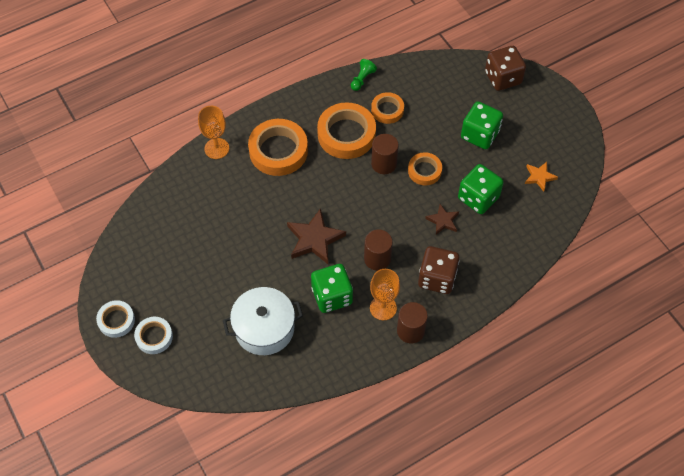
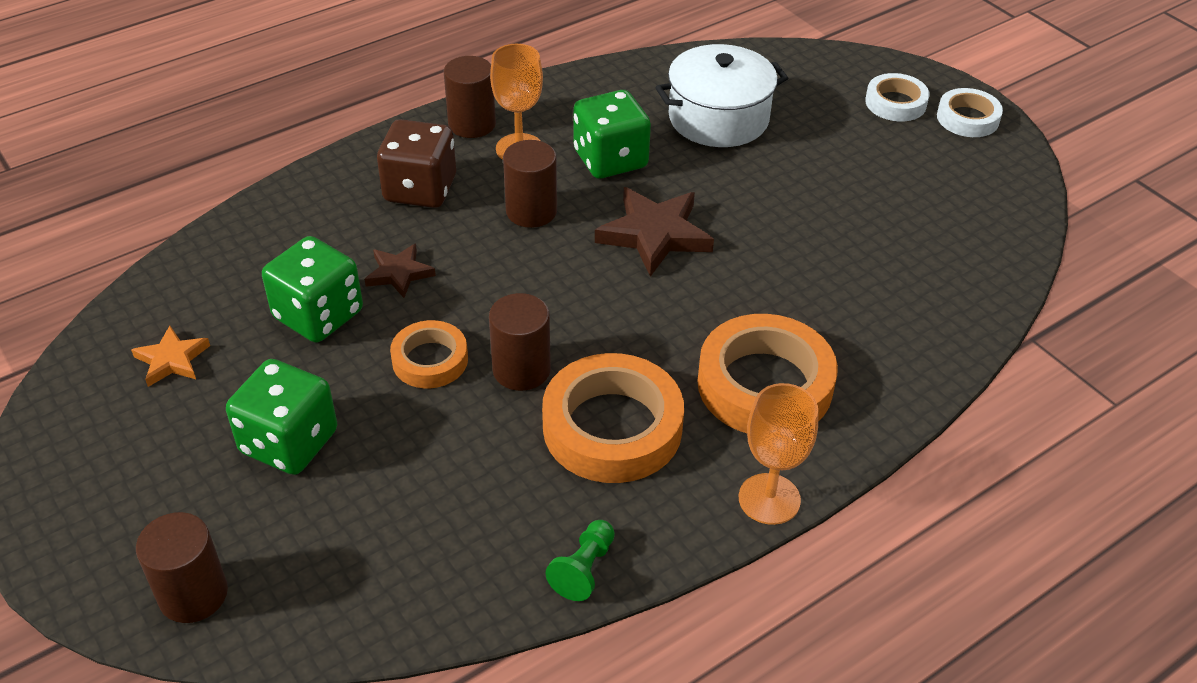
camera: 175 degrees right, 15 degrees down
(216, 148) = (906, 383): orange goblet -> orange goblet (769, 499)
(387, 110) = (514, 490): orange tape -> none
(503, 78) = (193, 594): brown dice -> brown cylinder

